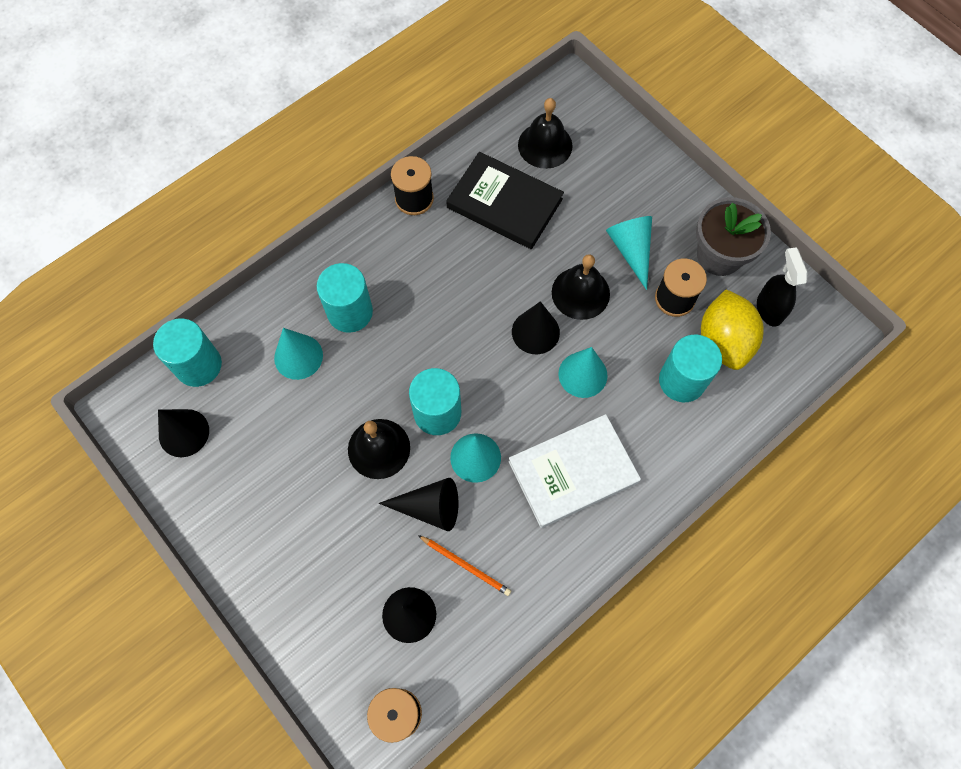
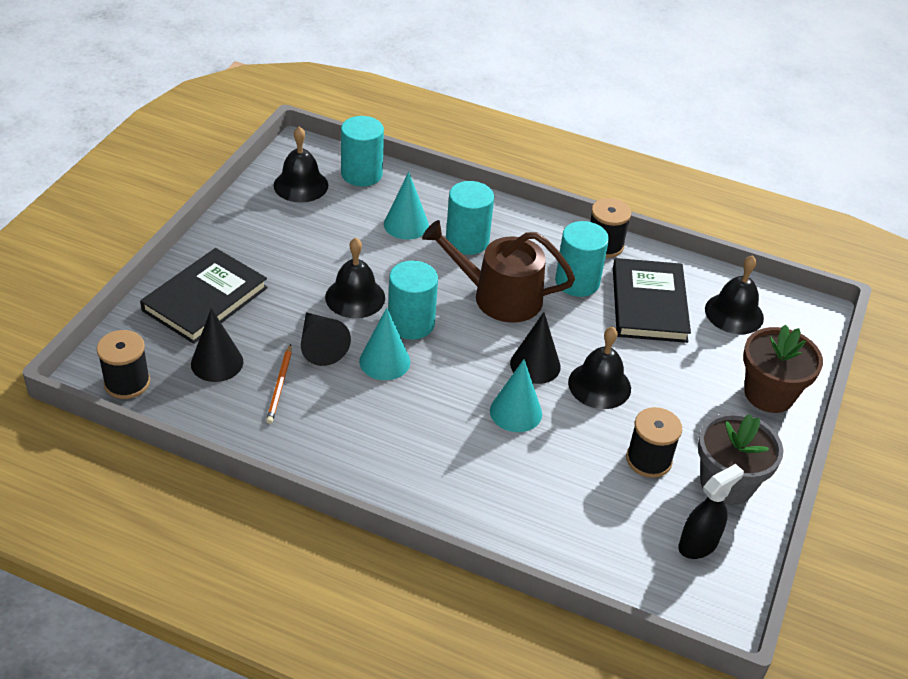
camera: 60 degrees right, 25 degrees down
(184, 433) = (301, 185): black cone -> black bell
(313, 595) = (205, 299): none -> black book
(438, 320) = (498, 296): none -> brown watering can
(573, 472) = (412, 434): white book -> none
(631, 250) = (675, 410): turquoise cone -> none
(643, 172) = (769, 394): none -> brown flower pot
(682, 380) = (562, 492): turquoise cylinder -> turquoise cylinder (577, 282)
(723, 341) = (631, 514): yellow lemon -> none

